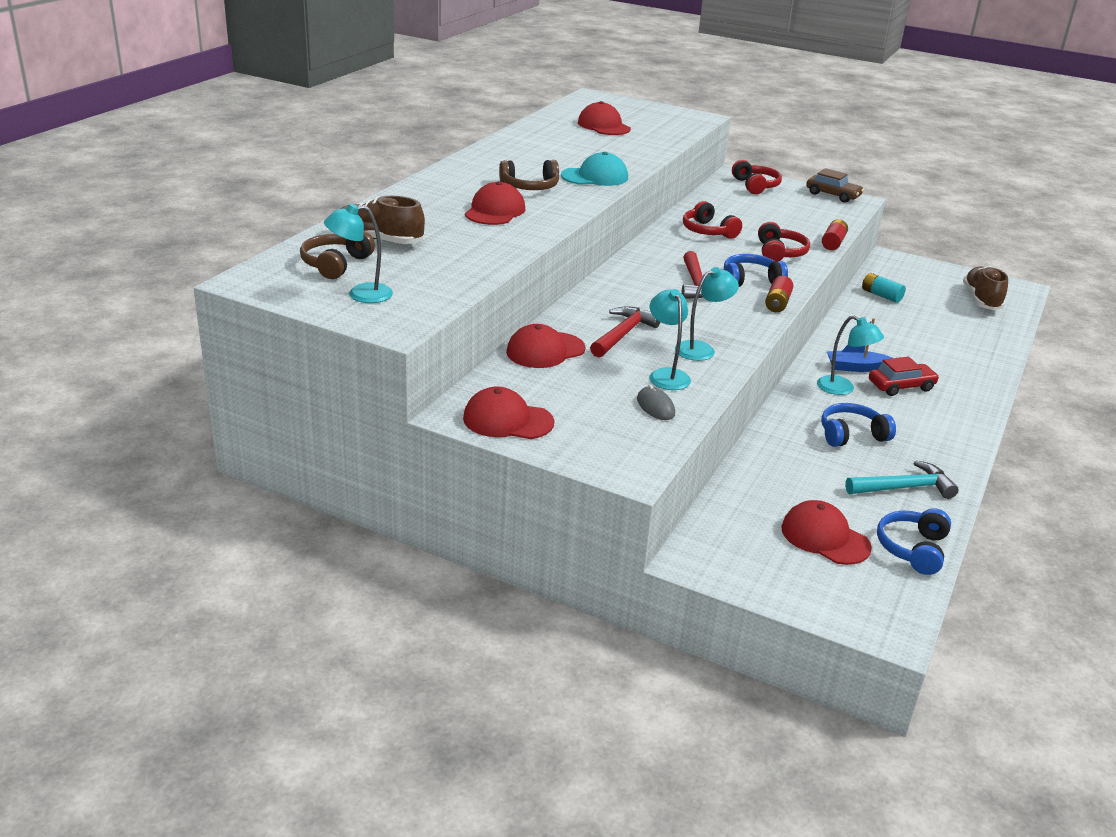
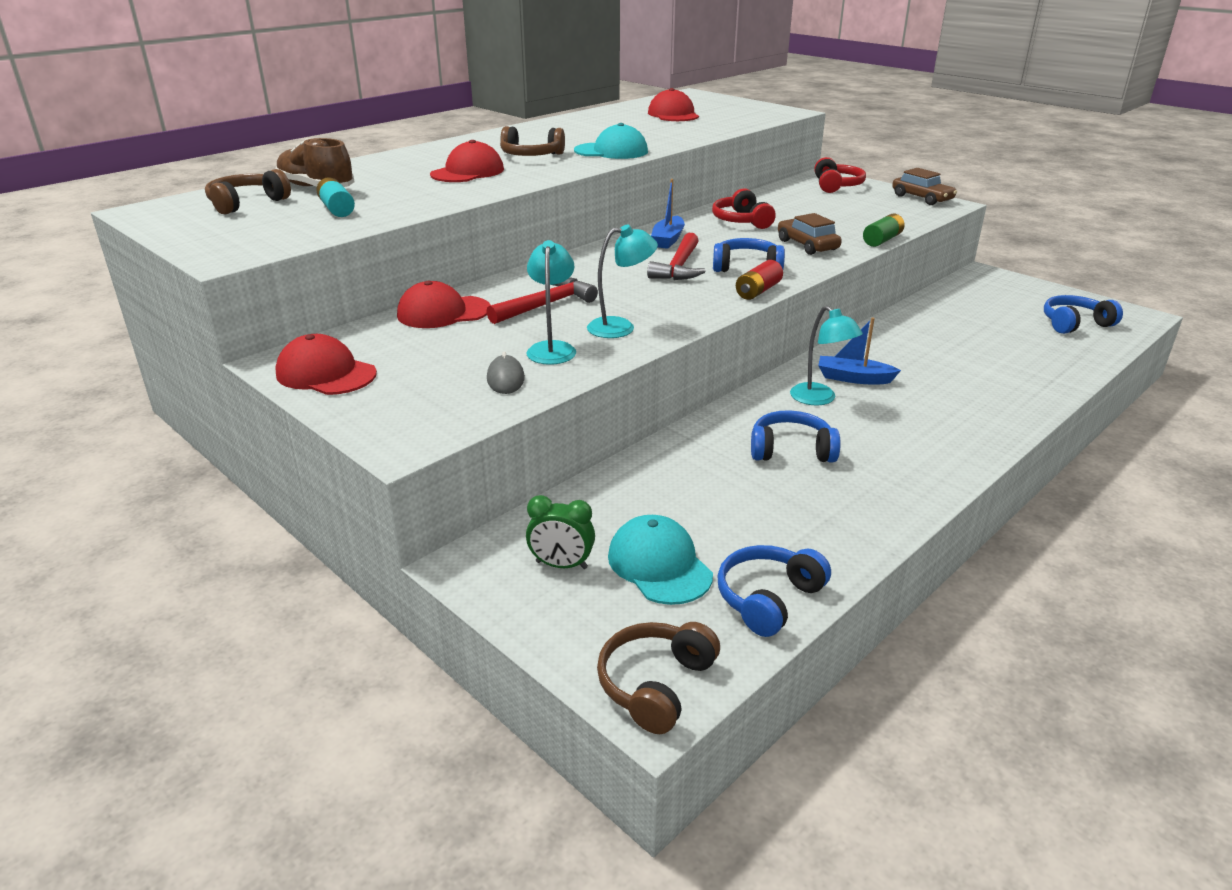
camera: 20 degrees right, 0 degrees up
(361, 294) = (233, 228): turquoise lamp -> none
(664, 256) = (668, 239): none -> blue boat
(758, 549) = (561, 565): none -> green clock
(780, 253) = (807, 245): red headphones -> brown car
(825, 537) = (659, 565): red cap -> turquoise cap
(833, 243) = (882, 240): red battery -> green battery
(881, 295) = (944, 309): turquoise battery -> turquoise battery (337, 209)
(883, 618) = (655, 684): none -> brown headphones
(901, 386) = (898, 404): red car -> none
(904, 488) = (814, 520): turquoise hammer -> none
(981, 300) = (1074, 324): brown shoe -> blue headphones

